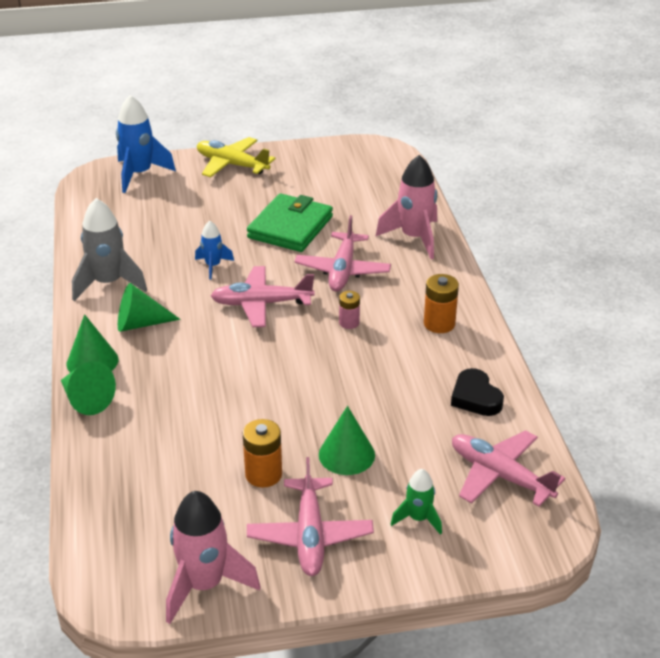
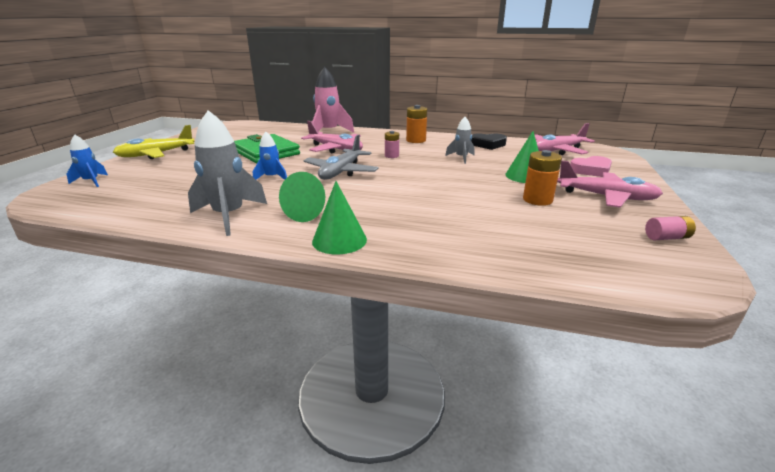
camera: 65 degrees left, 10 degrees down
(86, 400) = (396, 251): green cone -> none
(139, 174) = (91, 181): blue rocket -> blue rocket, size x0.55
(204, 585) = (666, 237): pink rocket -> pink battery
(261, 304) = (341, 172): pink plane -> grey plane
(385, 384) = (461, 158): none -> grey rocket
(418, 518) = (591, 170): green rocket -> pink heart

